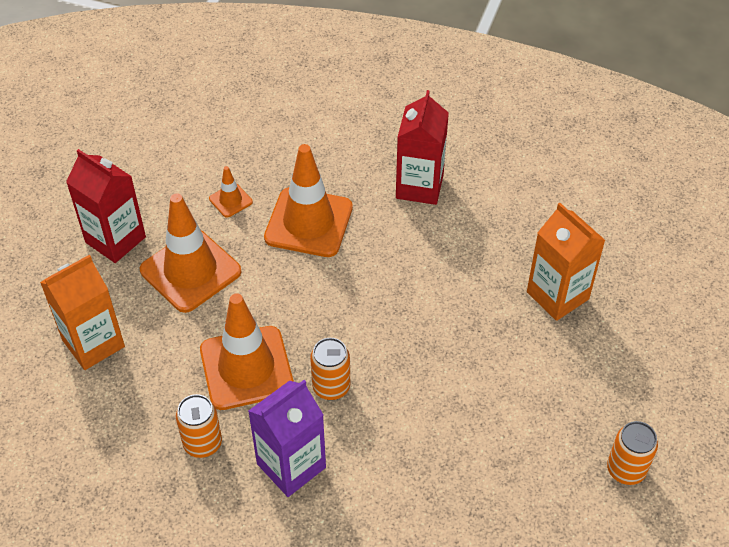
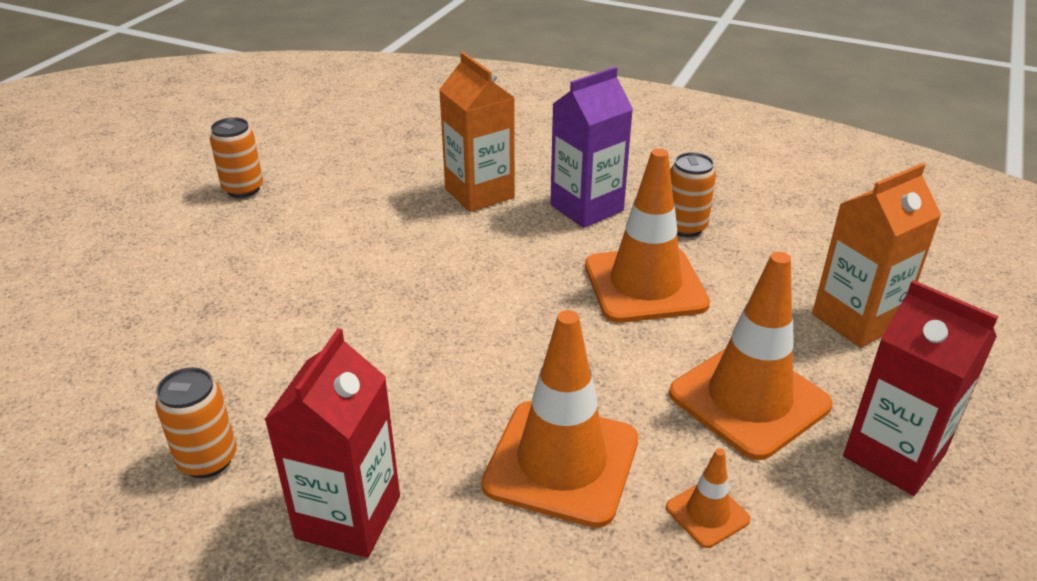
camera: 175 degrees left, 15 degrees down
(331, 387) = (539, 263): orange can -> orange can (208, 460)
(557, 295) = (210, 336): orange carton -> orange carton (479, 193)

